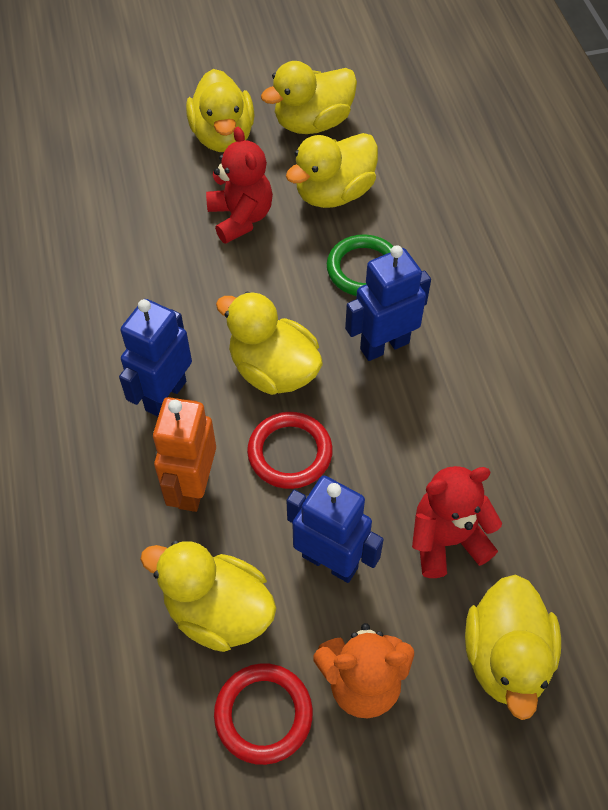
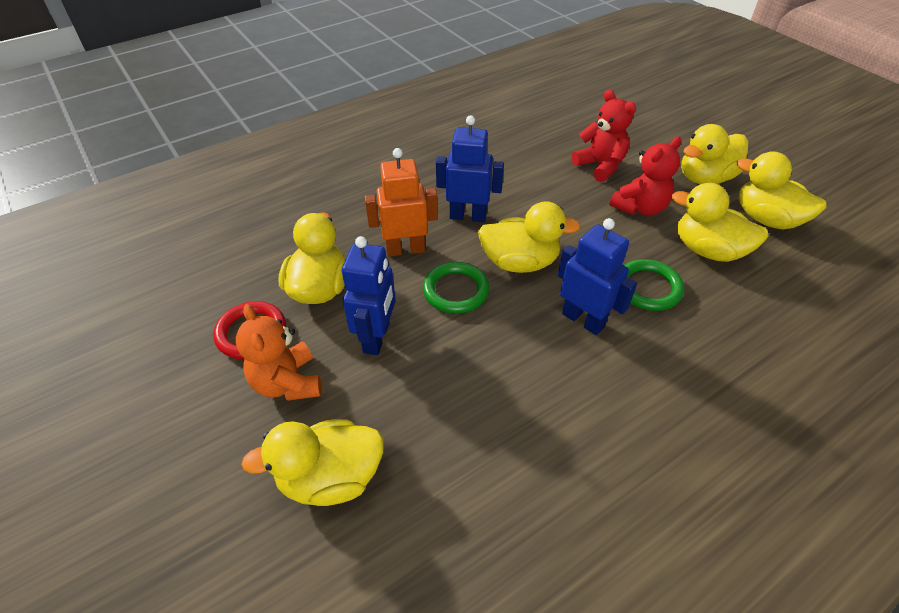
camera: 70 degrees right, 10 degrees down
(273, 370) = (520, 262): yellow duck -> yellow duck turned 75 degrees clockwise
(290, 453) = (455, 290): red ring -> green ring
(447, 540) = (423, 408): red teddy bear -> red teddy bear (600, 166)

